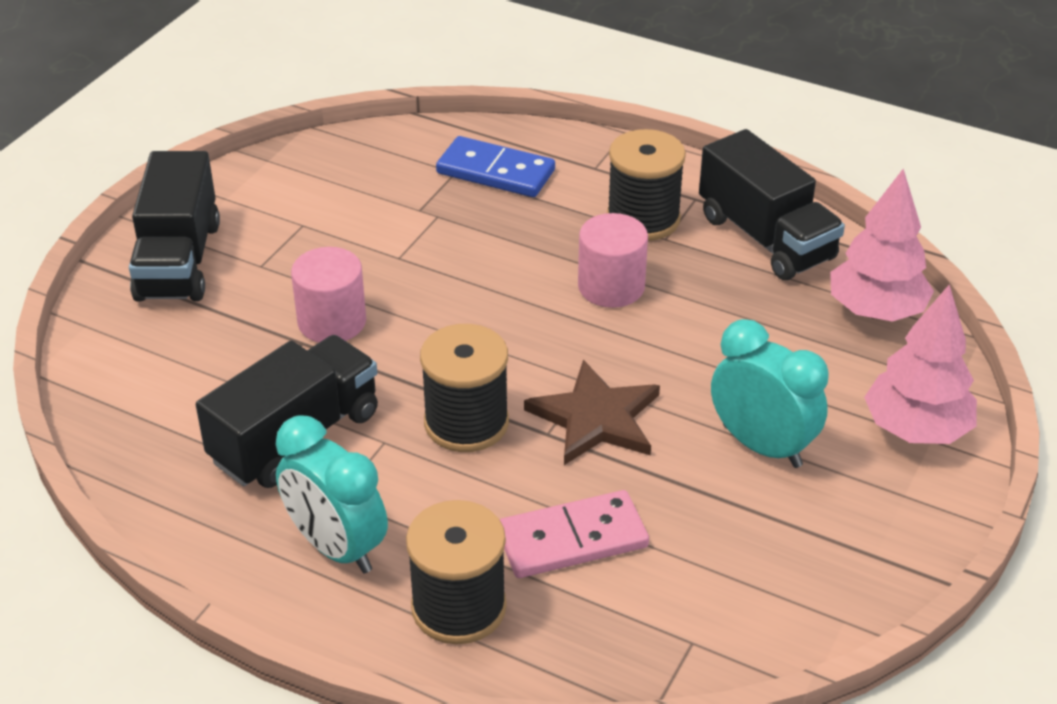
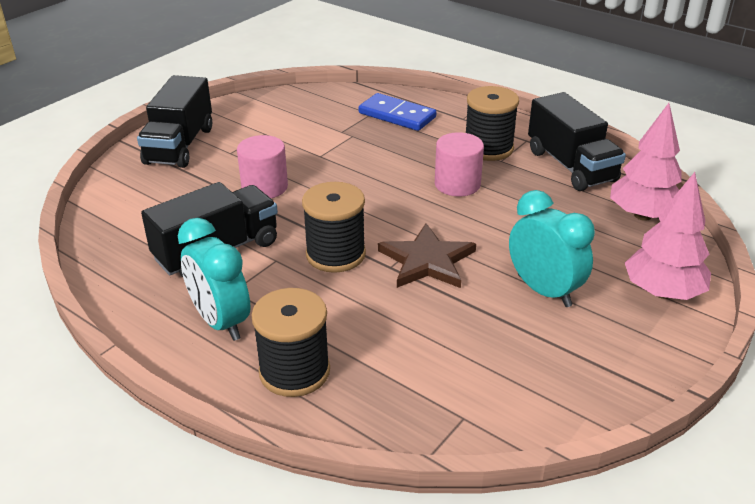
camera: 10 degrees right, 5 degrees down
(572, 539) = (390, 335): pink domino -> none

